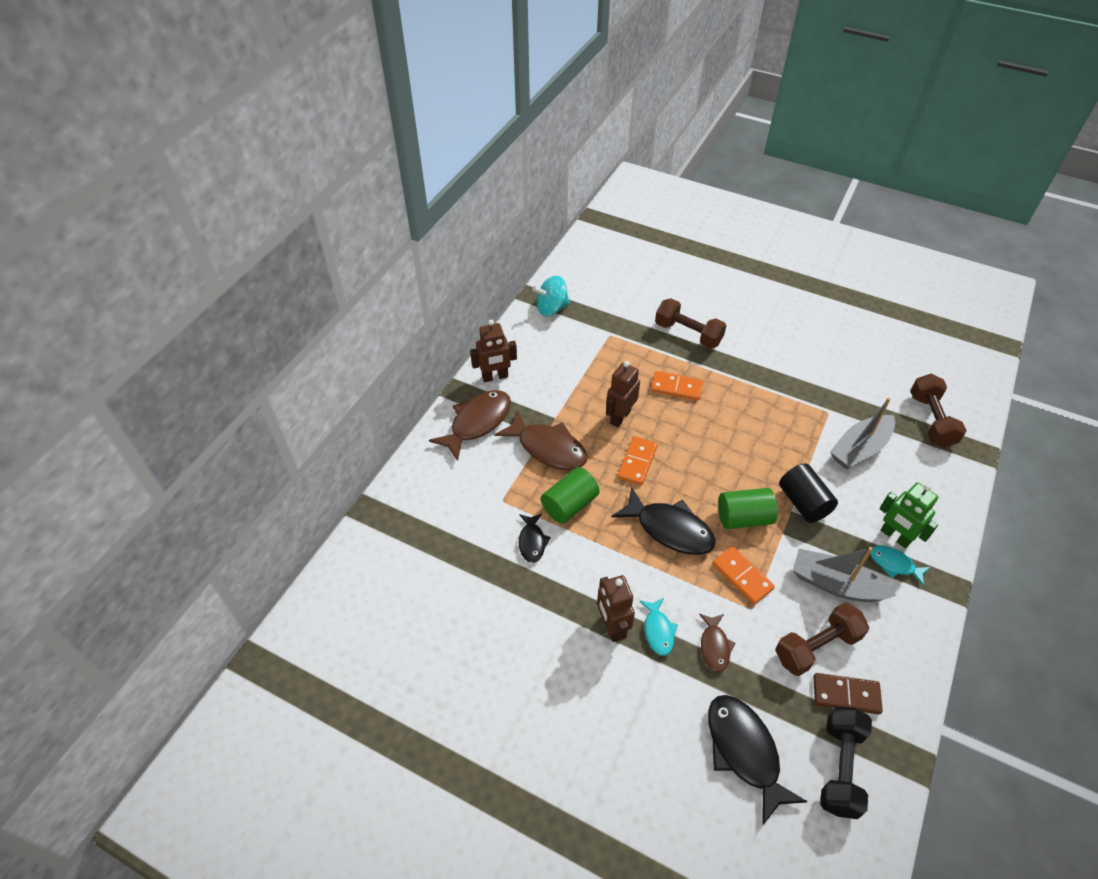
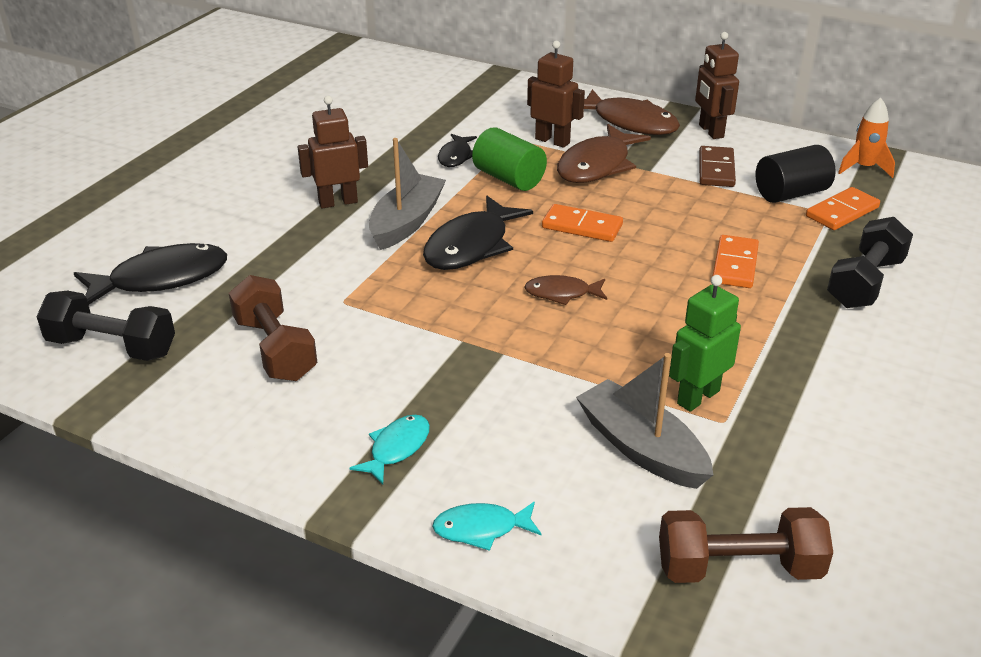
camera: 90 degrees right, 15 degrees down
(532, 542) = (456, 156): black fish -> black fish turned 75 degrees counterclockwise
(551, 308) = (864, 168): turquoise spinning top -> orange rocket
(620, 417) = (662, 216): brown robot -> brown robot (552, 141)
(658, 631) = (326, 231): turquoise fish -> turquoise fish (481, 529)
(688, 333) = (865, 283): brown dumbbell -> black dumbbell
(714, 646) = (296, 268): brown fish -> brown fish (561, 293)
(742, 576) = (392, 297): orange domino -> orange domino (842, 212)
(743, 518) = (489, 307): green cylinder -> none
(803, 503) = (518, 366): black cylinder -> black cylinder (791, 193)
(835, 584) = (369, 379): grey boat -> grey boat (406, 222)
(846, 695) = (200, 365): brown domino -> brown domino (716, 169)
(895, 536) = (450, 459): green robot -> green robot (697, 397)

